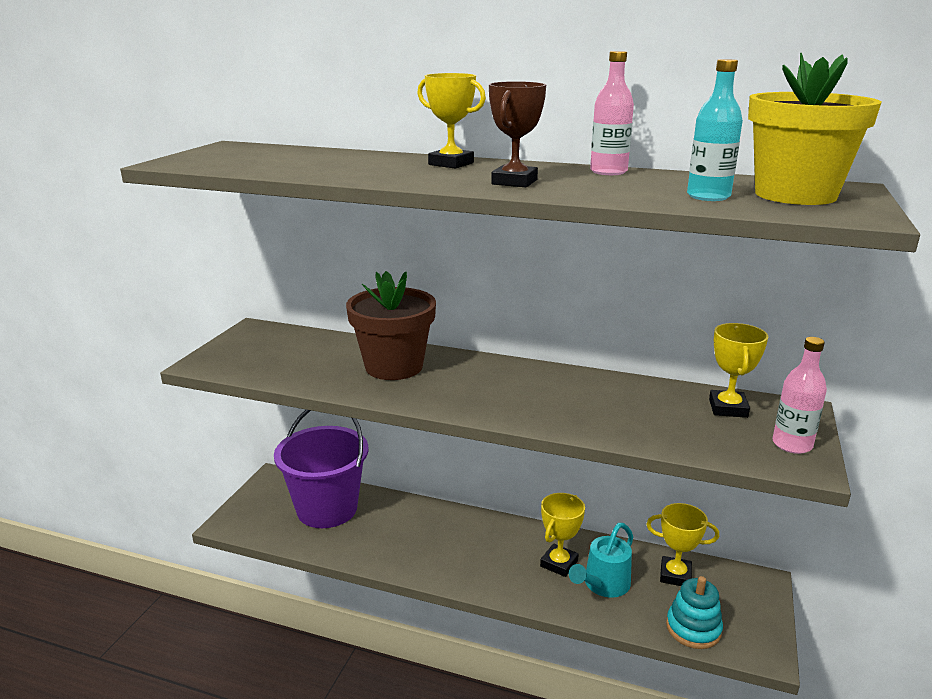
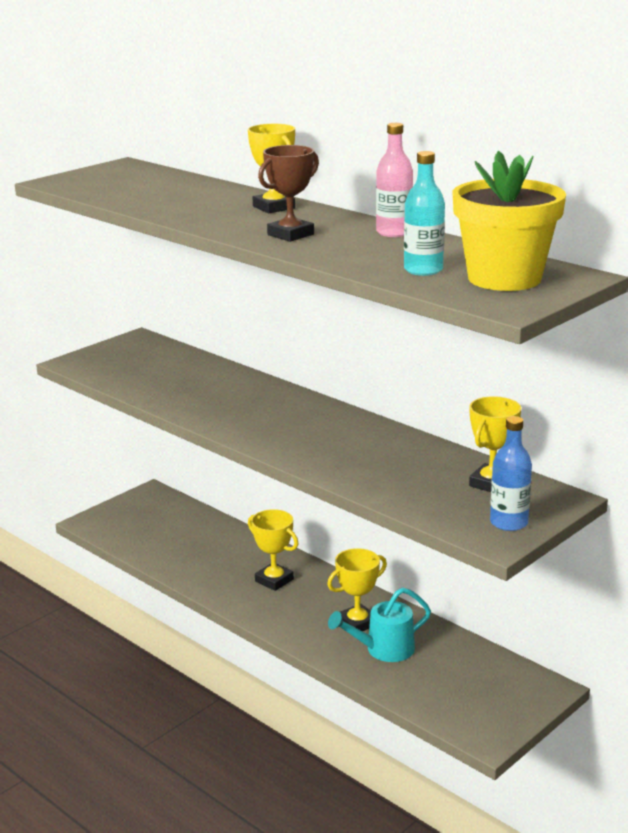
camera: 25 degrees right, 0 degrees up
(327, 509) = (180, 529): purple bucket -> none
(394, 367) = (227, 393): brown flower pot -> none
(675, 575) = (463, 660): yellow trophy -> yellow trophy (274, 580)
(693, 628) = (437, 703): turquoise stacking toy -> none
(792, 444) = (508, 523): pink bottle -> blue bottle

